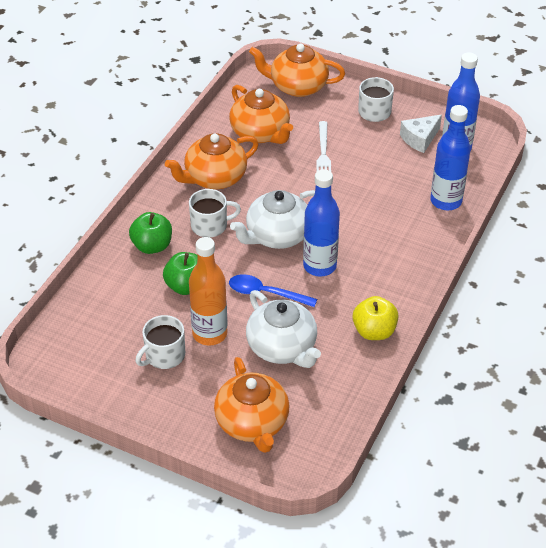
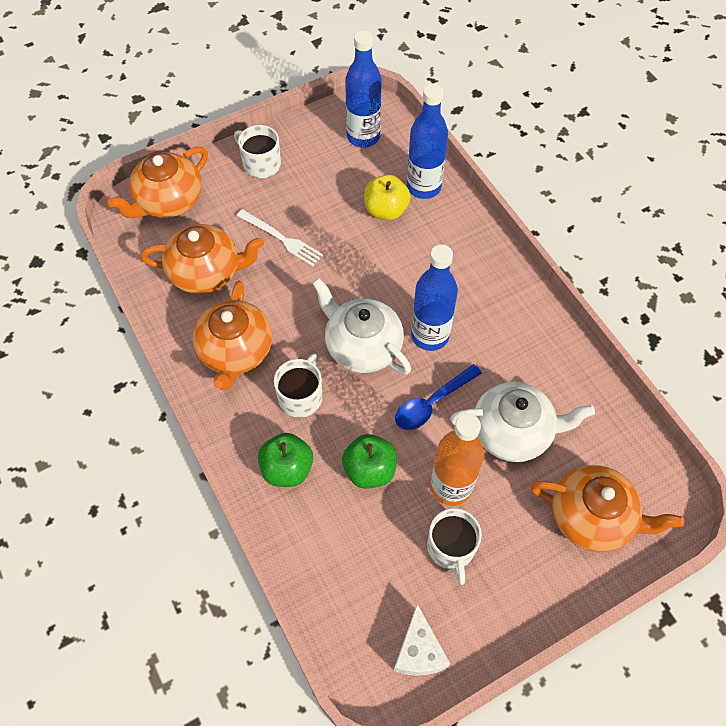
camera: 55 degrees left, 15 degrees up
(277, 236) = (362, 346): white teapot -> white teapot turned 135 degrees clockwise
(374, 331) = (543, 343): yellow apple -> yellow apple (386, 210)
(420, 139) = (328, 154): white cheese -> white cheese (419, 651)

